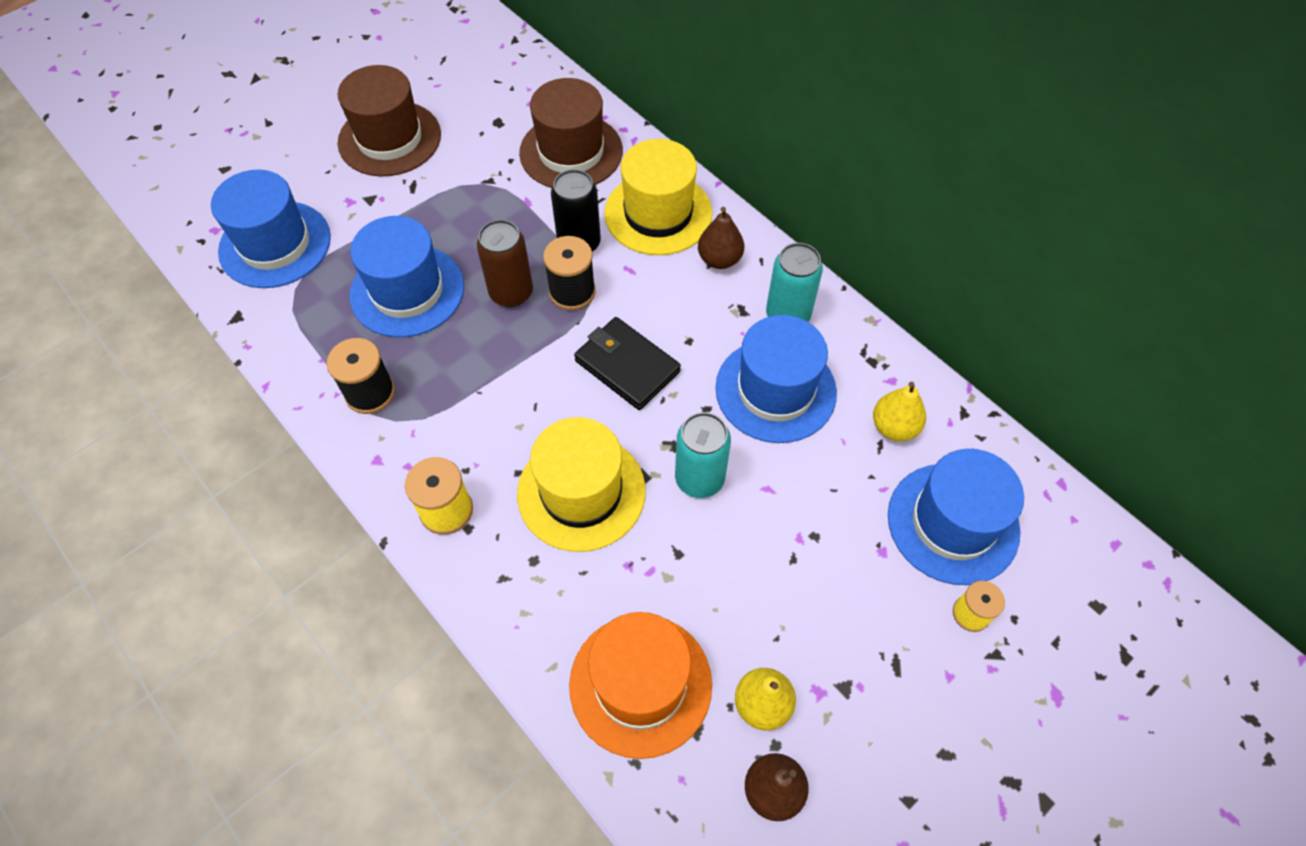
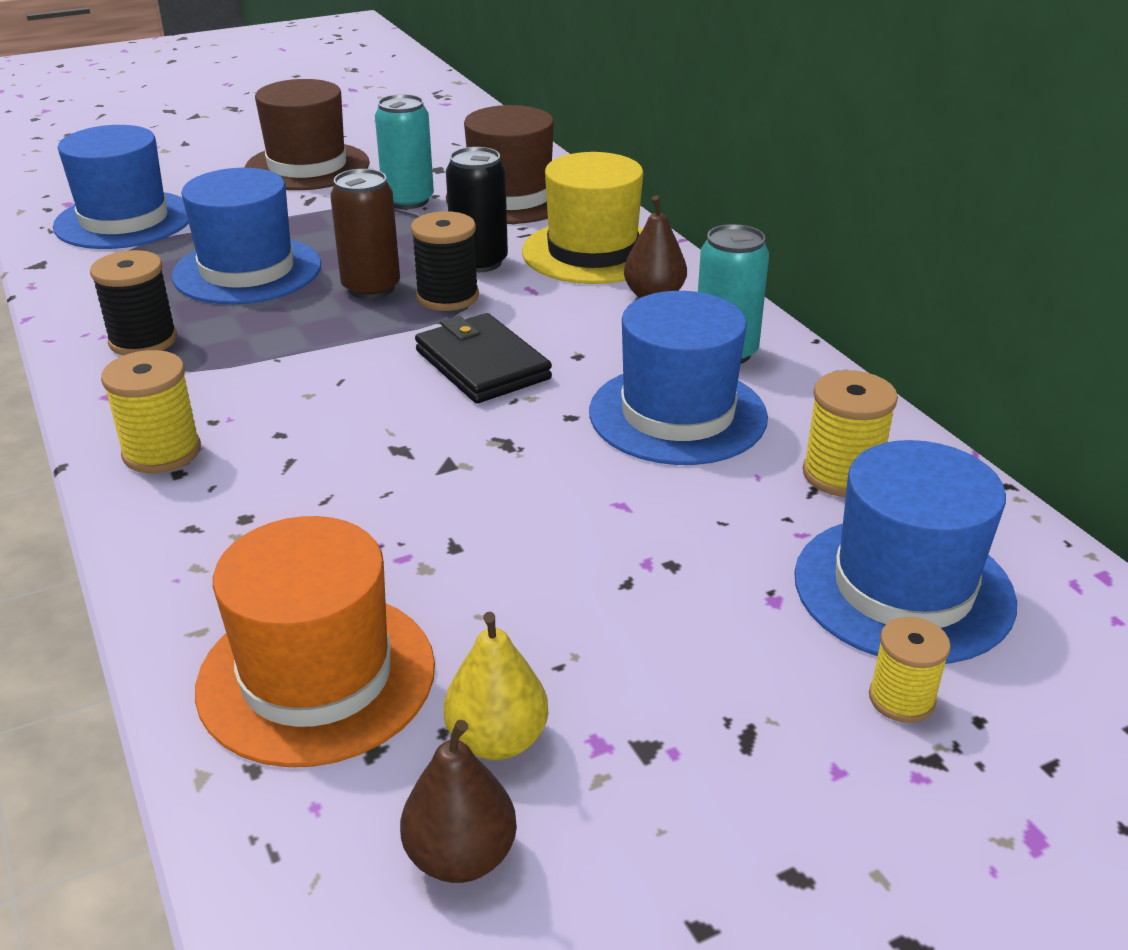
camera: 15 degrees right, 25 degrees down
(581, 492) = (352, 464): yellow hat -> none
(699, 479) = (526, 479): turquoise can -> turquoise can (408, 200)
(894, 427) = (842, 475): yellow pear -> yellow spool

